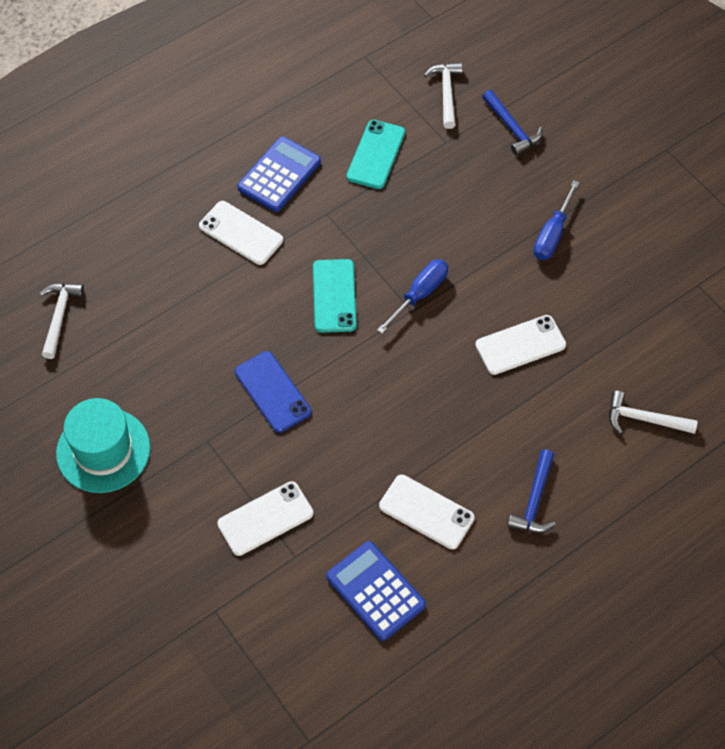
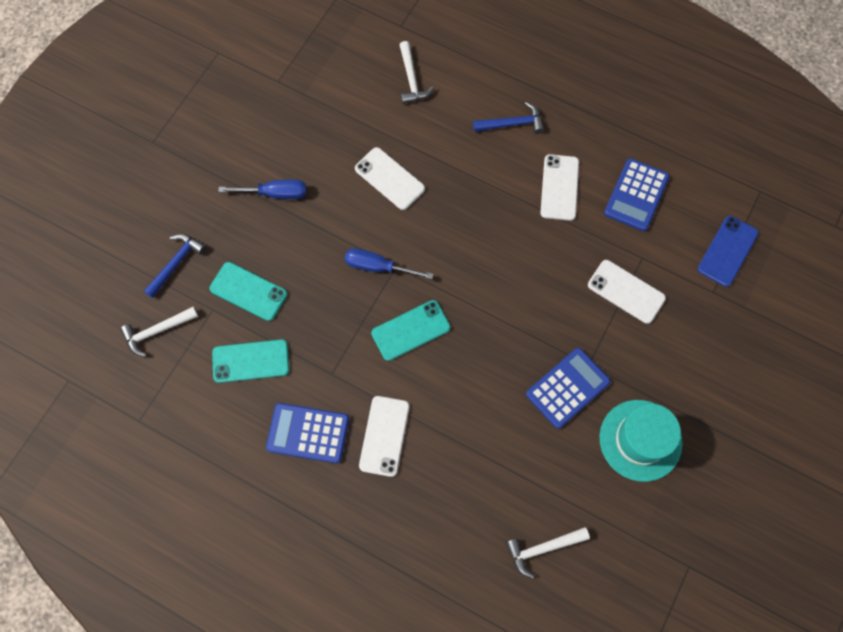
camera: 115 degrees left, 10 degrees up
(194, 409) = (567, 388): none -> blue calculator
(273, 392) = (521, 336): blue phone -> blue phone (727, 251)
(450, 176) = (248, 291): none -> turquoise phone

